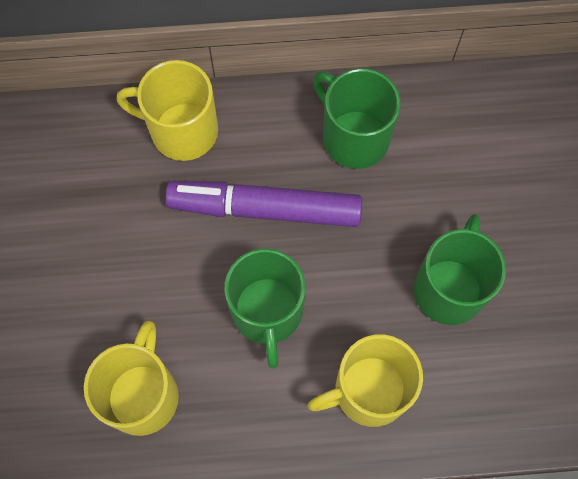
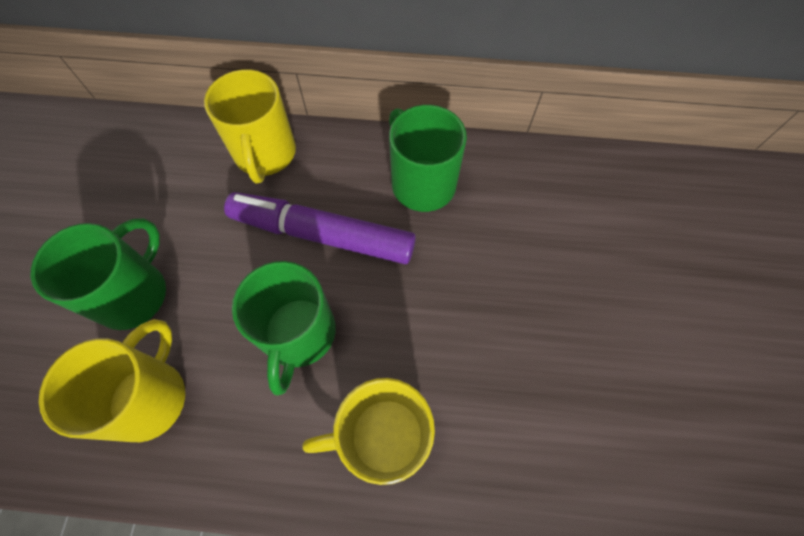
camera: 10 degrees right, 5 degrees down
(182, 130) = (265, 154): yellow mug -> yellow mug turned 120 degrees counterclockwise
(449, 287) = (489, 341): green mug -> green mug (134, 293)

